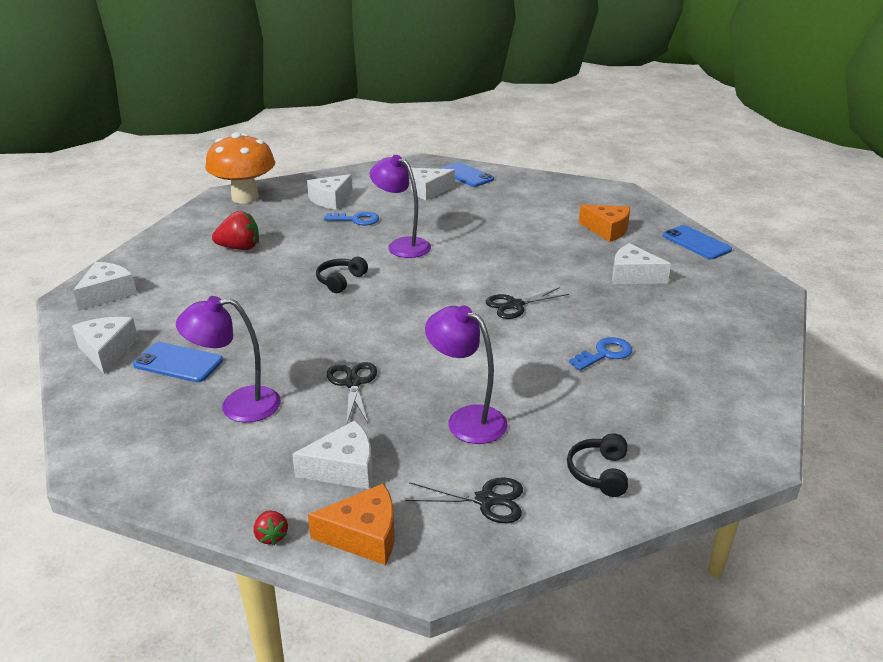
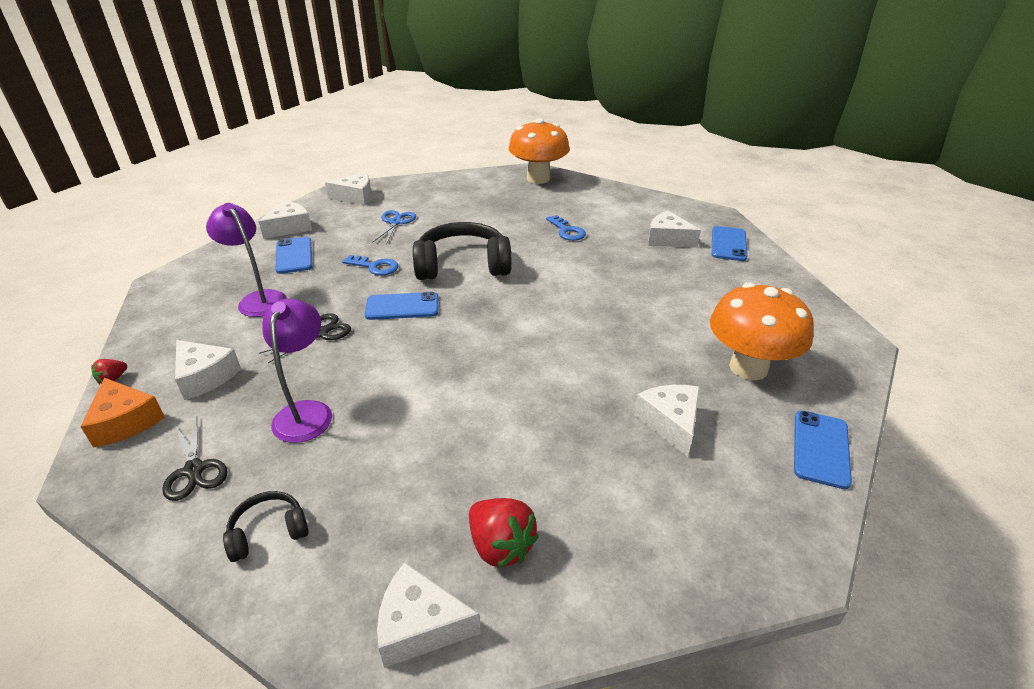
camera: 55 degrees right, 5 degrees up
(205, 288) = (395, 222): none -> blue scissors
(240, 248) = (463, 209): red strawberry -> red strawberry (500, 546)
(330, 200) = (583, 208): white cheese -> white cheese (420, 626)
(340, 281) = (462, 265): black headphones -> black headphones, size x2.06
(366, 329) = (402, 307): none -> blue phone
(402, 245) = (552, 267): purple lamp -> none
(514, 305) = (518, 366): black scissors -> none
(604, 354) = (484, 459): blue key -> blue key (375, 267)
(607, 230) = (748, 368): orange cheese -> orange mushroom

